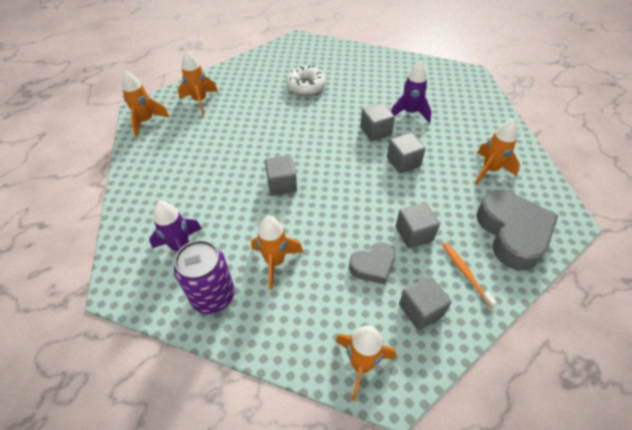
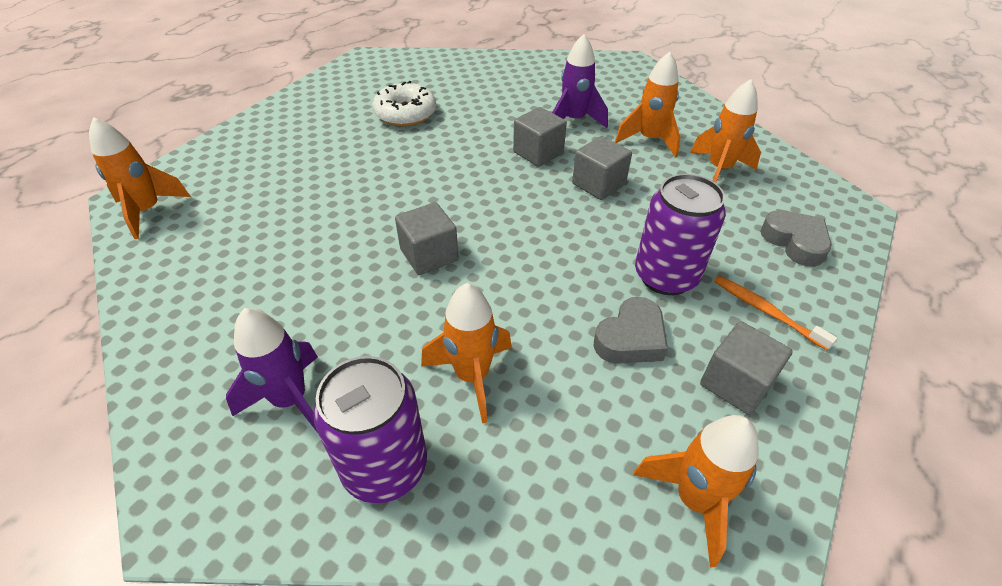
camera: 20 degrees left, 5 degrees down
(200, 101) = (238, 164): orange rocket -> orange rocket (649, 140)
(414, 234) = (665, 276): grey cube -> purple can
(512, 233) = (795, 242): grey heart -> grey heart, size x0.55

